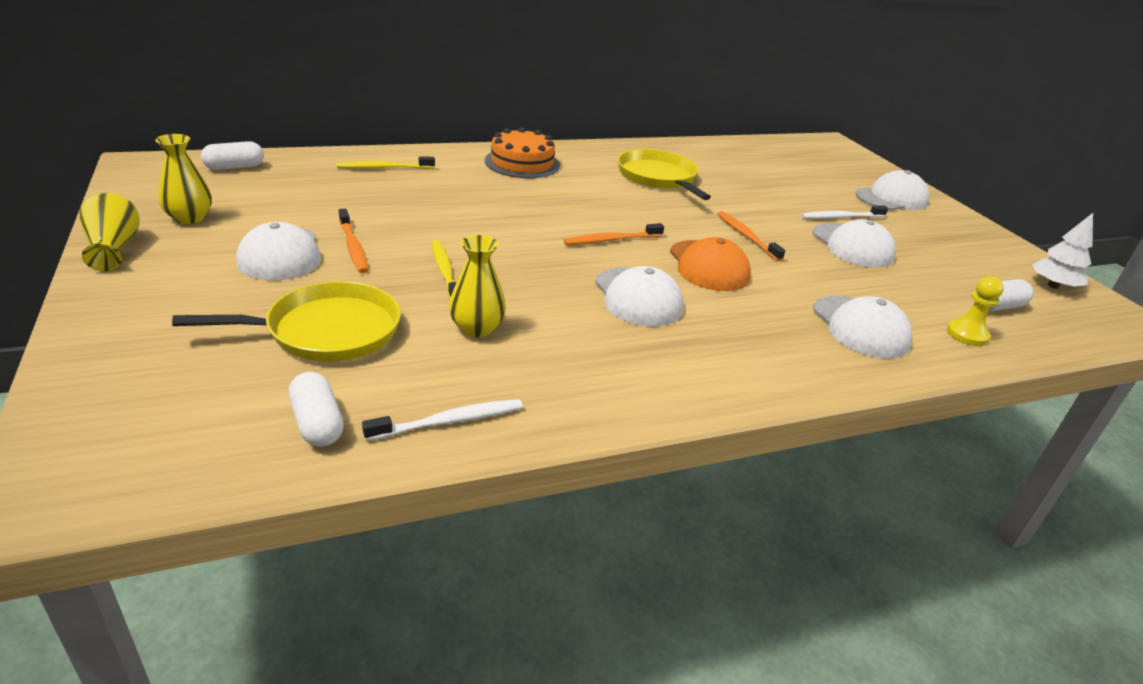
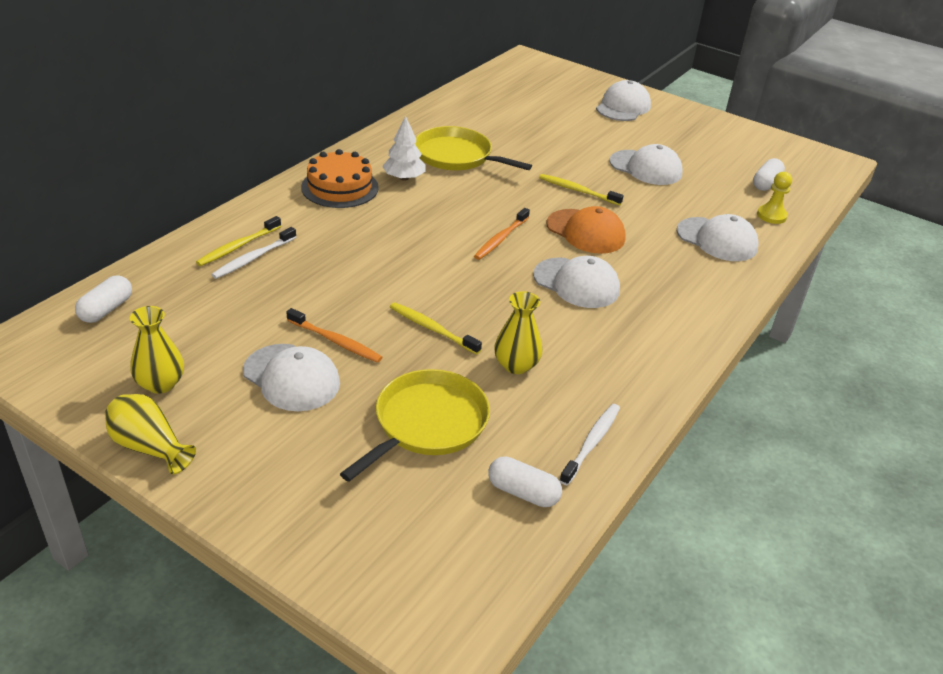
camera: 35 degrees left, 5 degrees up
(746, 236) = (577, 190): orange toothbrush -> yellow toothbrush
(840, 217) = (612, 142): white toothbrush -> white toothbrush (253, 258)
(1053, 286) = (776, 149): white tree -> white tree (404, 178)

